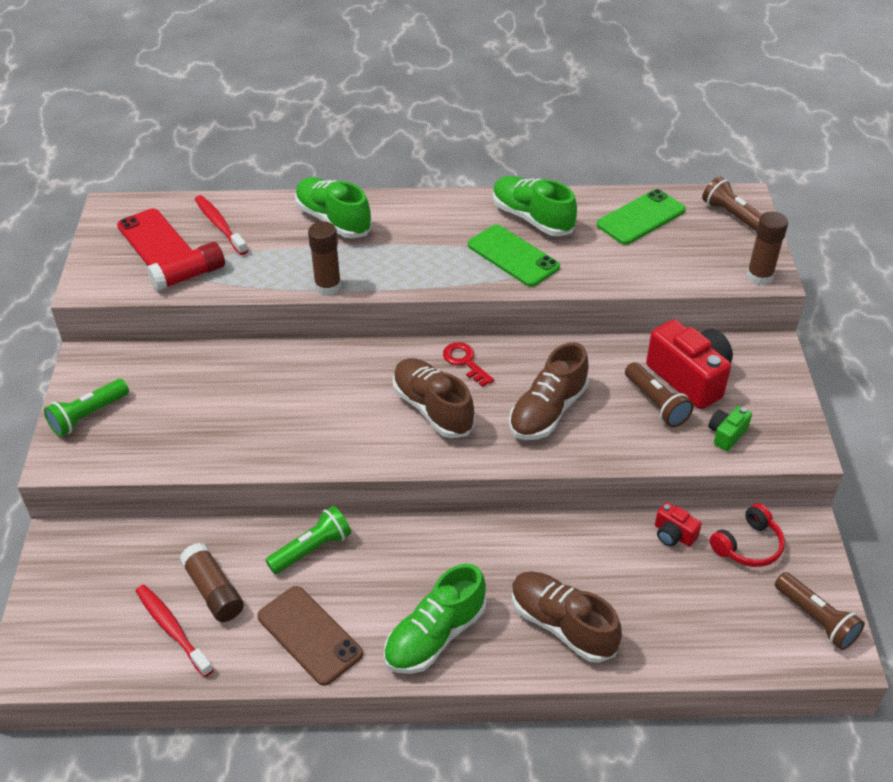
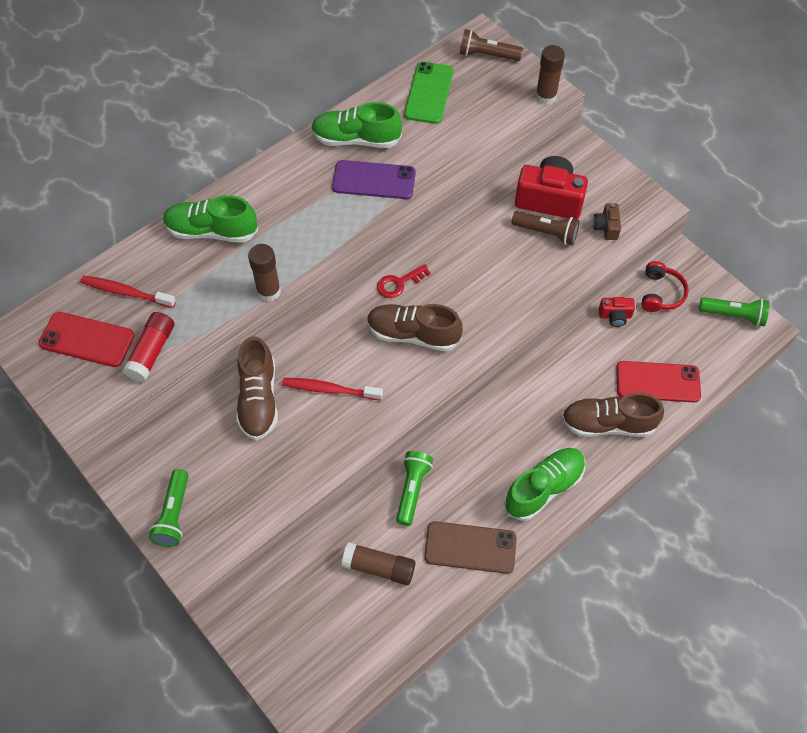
camera: 40 degrees left, 15 degrees up
(172, 629) = (380, 614): red toothbrush -> red toothbrush (330, 390)
(435, 636) = (544, 488): green shoe -> green shoe turned 135 degrees counterclockwise
(465, 362) = (399, 283): red key -> red key turned 45 degrees counterclockwise
(513, 256) = (374, 180): green phone -> purple phone
(547, 411) = (487, 285): brown shoe -> brown shoe (258, 399)
(658, 624) = (657, 382): none -> red phone
(726, 434) = (606, 227): green camera -> brown camera
(816, 619) = (734, 315): brown flashlight -> green flashlight

